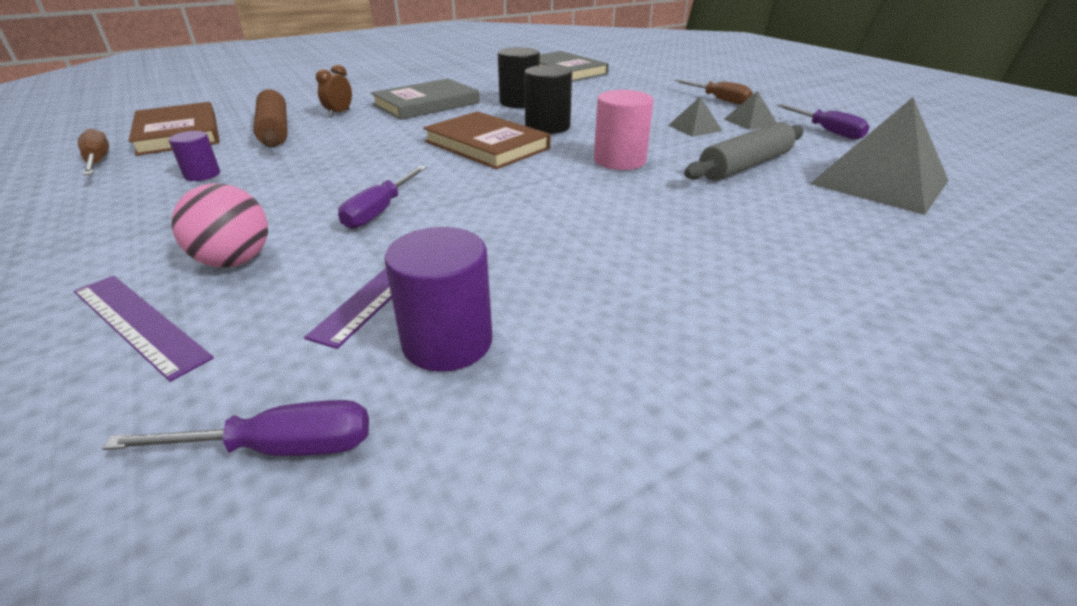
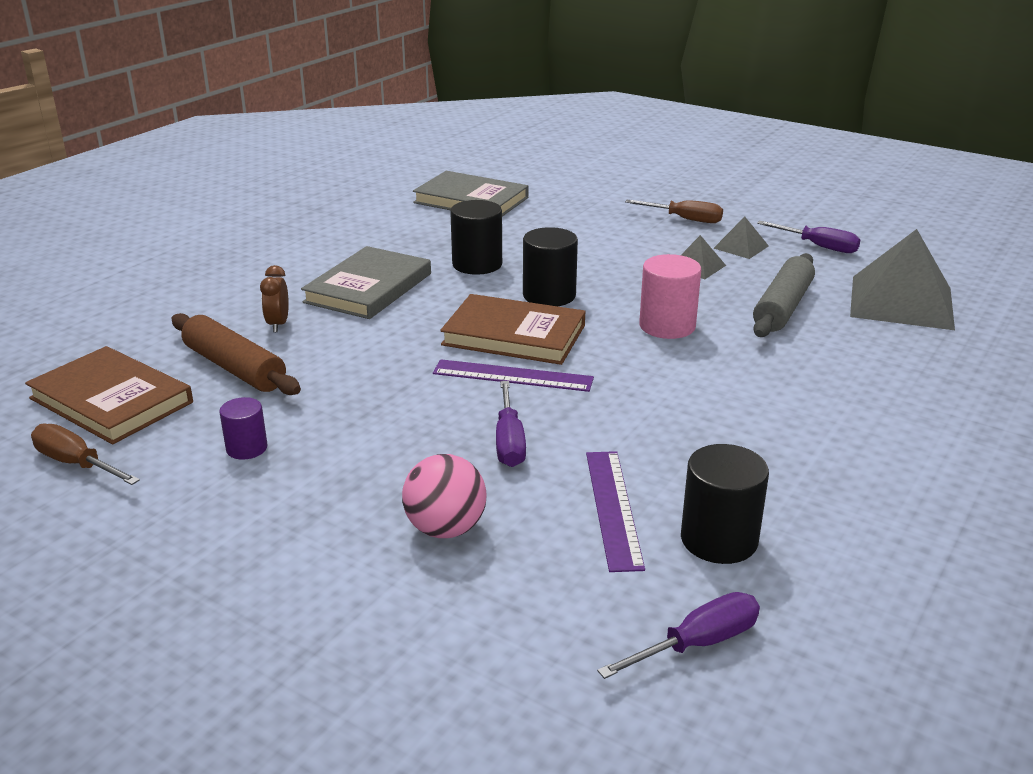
camera: 25 degrees left, 5 degrees down
(138, 323) = (449, 605): purple ruler -> purple ruler (512, 376)
(447, 342) = (719, 540): purple cylinder -> black cylinder

